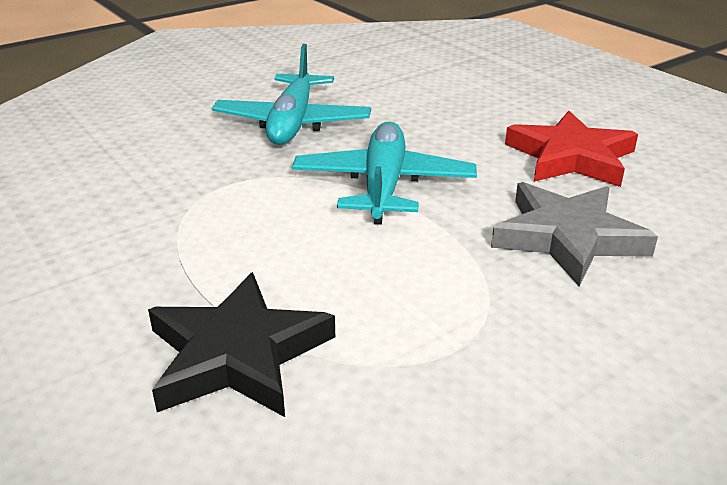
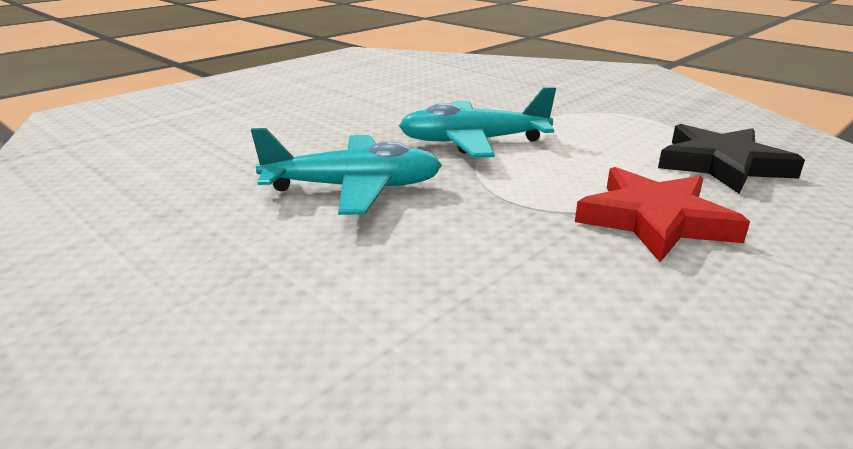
camera: 100 degrees left, 5 degrees down
(567, 238) = (510, 97): grey star -> none
(571, 157) = (398, 95): red star -> red star (654, 220)

